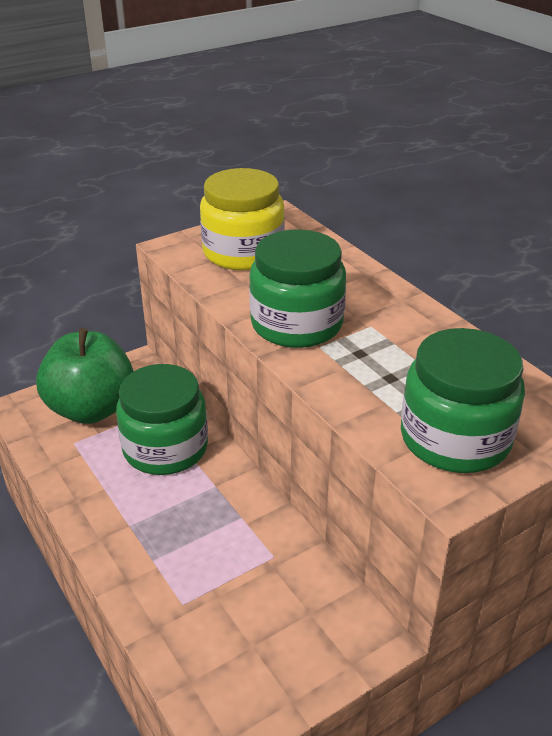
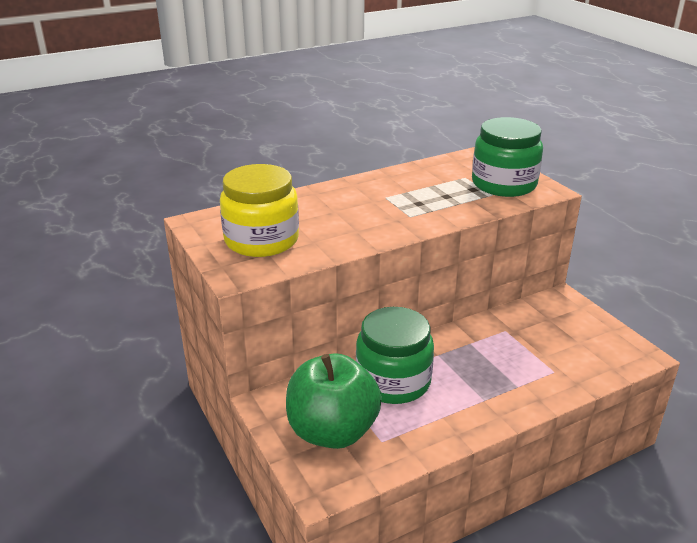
camera: 85 degrees left, 5 degrees down
(296, 324) = (380, 222): green jar -> none

